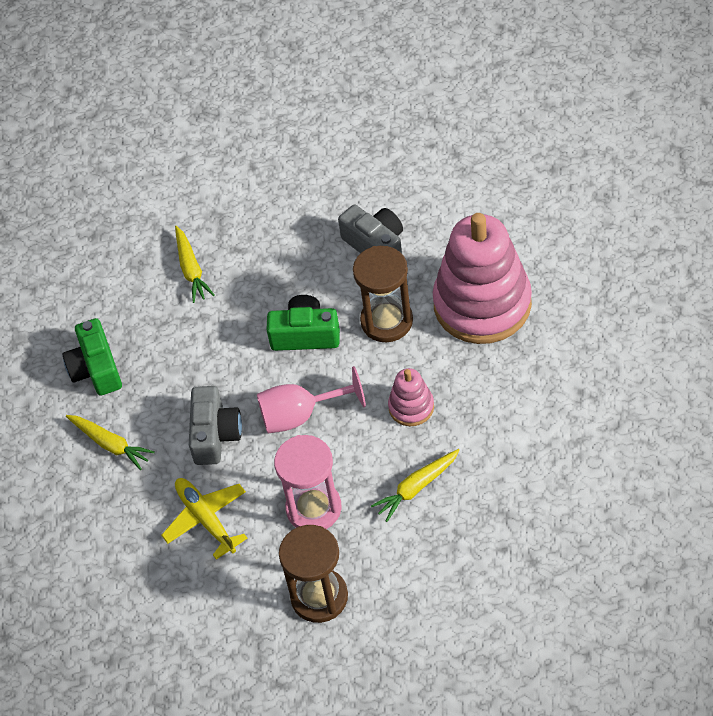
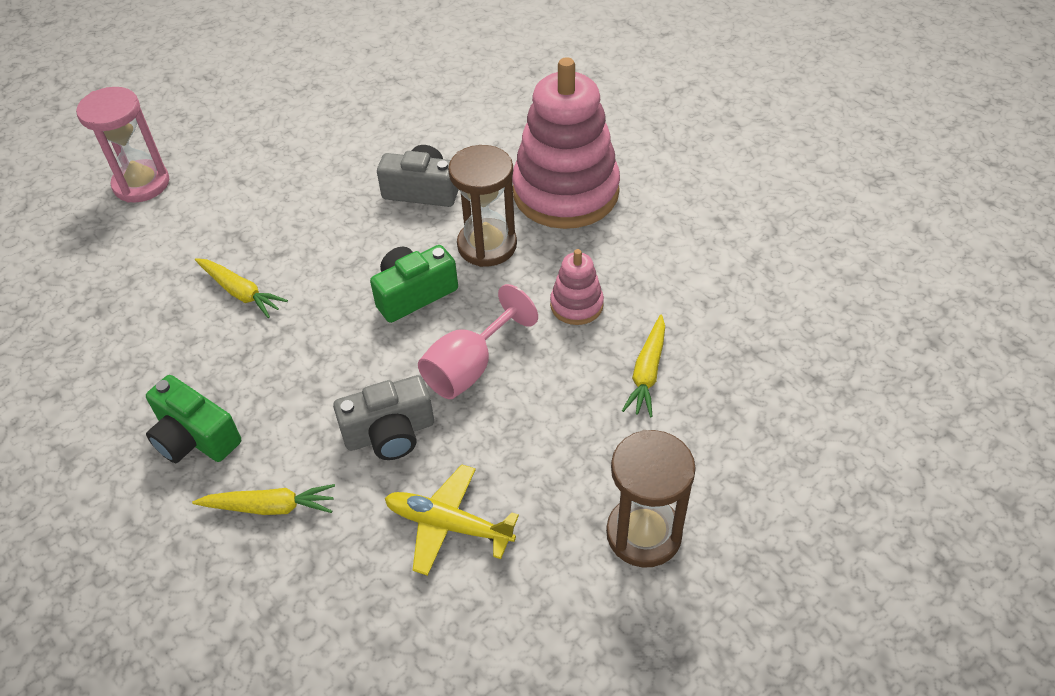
camera: 40 degrees left, 5 degrees down
(215, 435) = (390, 433): grey camera -> grey camera turned 105 degrees clockwise
(313, 508) = (560, 448): pink hourglass -> pink hourglass (141, 184)

